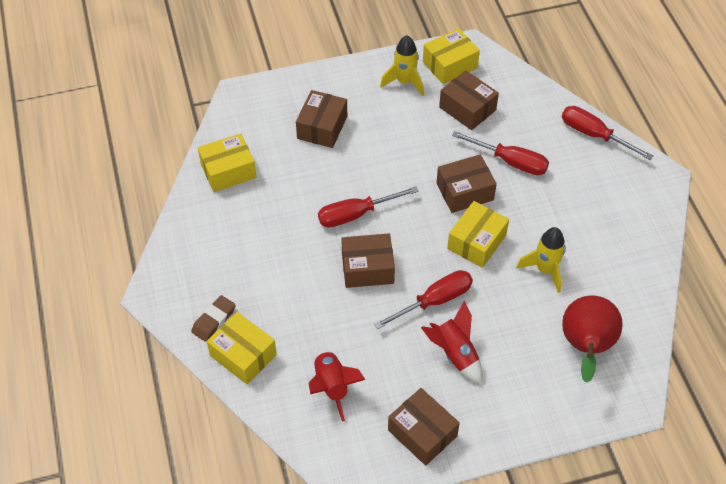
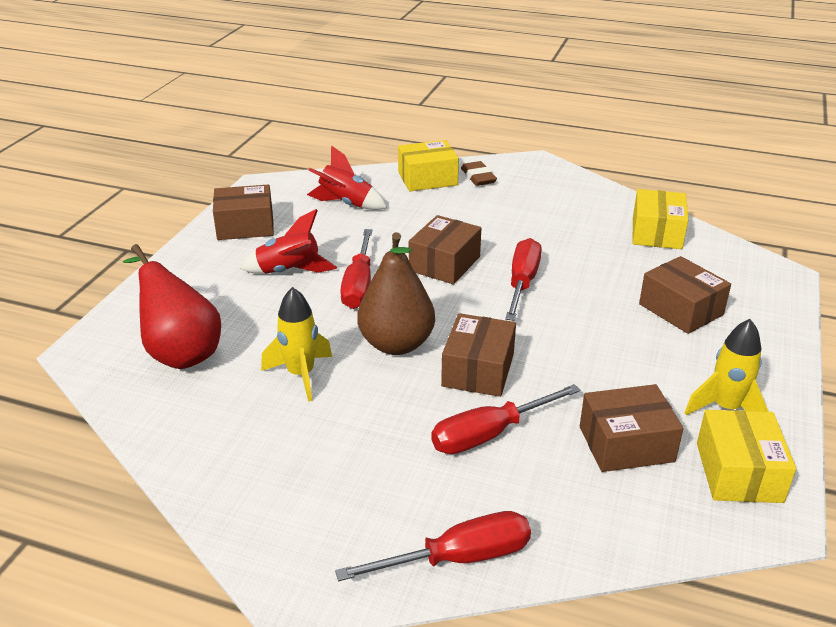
camera: 125 degrees right, 20 degrees down
(476, 242) = (396, 344): yellow box -> brown pear

